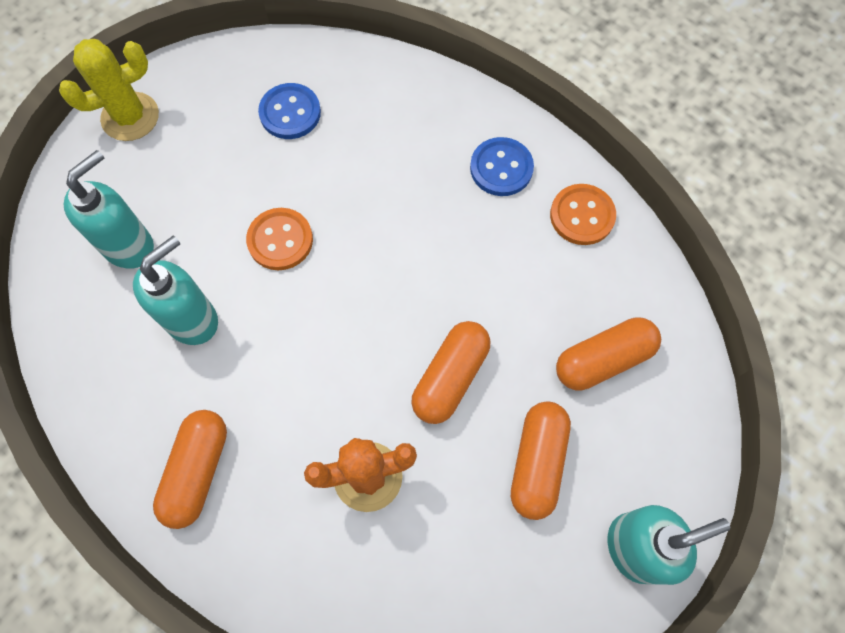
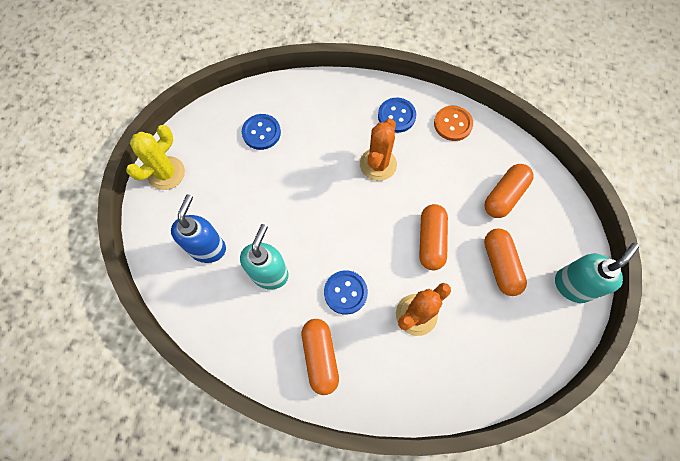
camera: 25 degrees left, 0 degrees up
(129, 245) = (208, 248): turquoise soap dispenser -> blue soap dispenser
(280, 240) = (296, 207): orange button -> none
(283, 396) = (345, 292): none -> blue button
(433, 229) = (378, 164): none -> orange cactus

